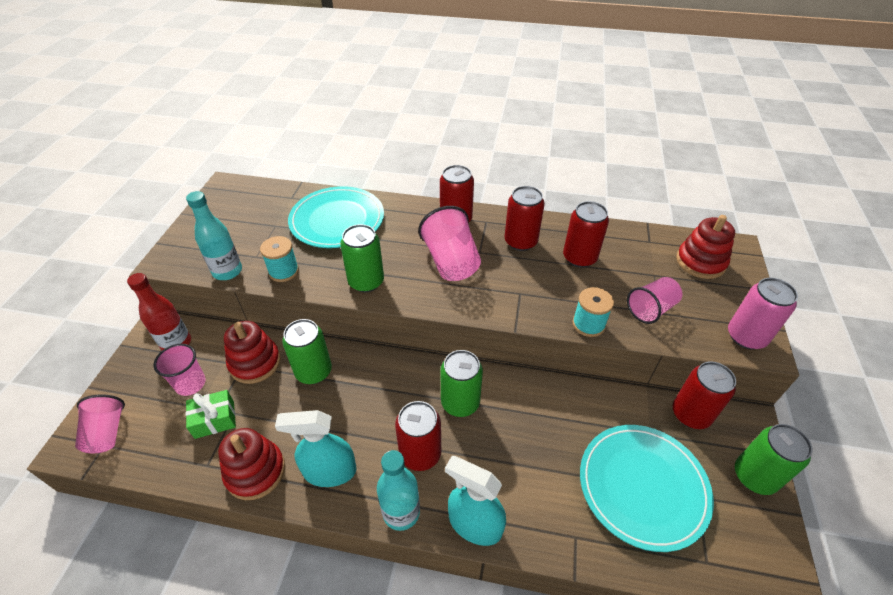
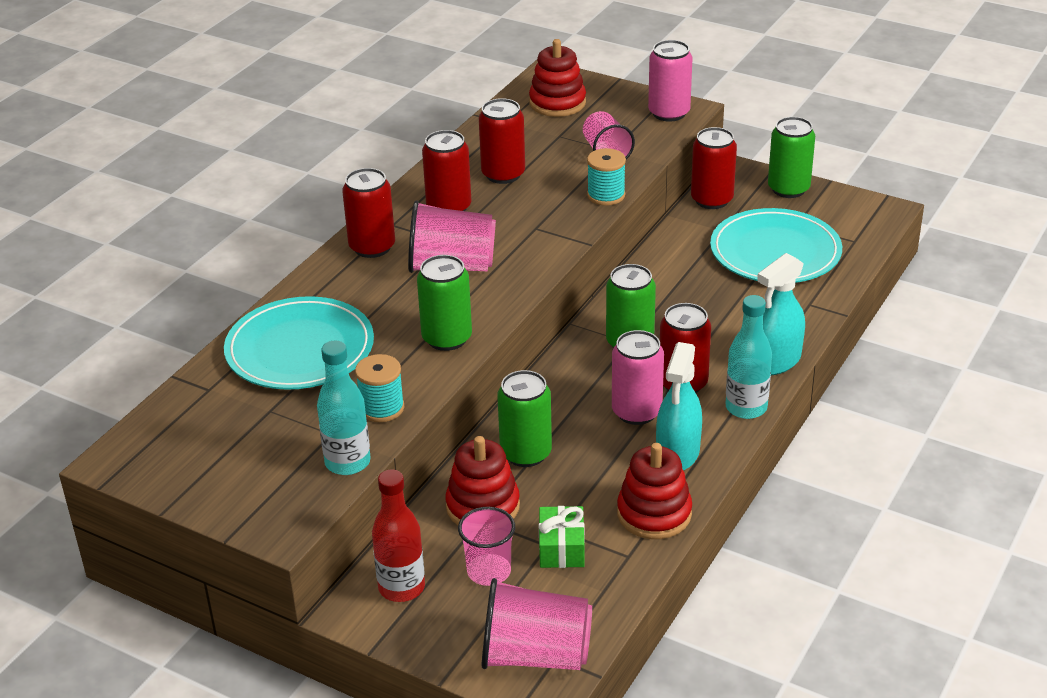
camera: 70 degrees left, 10 degrees down
(107, 432) = (535, 655): pink cup -> pink cup, size x1.50
(375, 429) = (636, 412): none -> pink can

